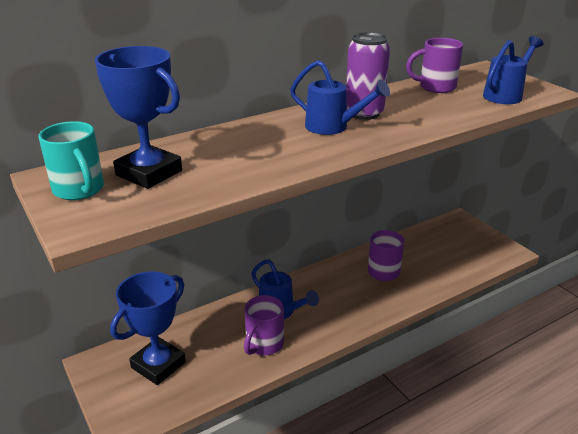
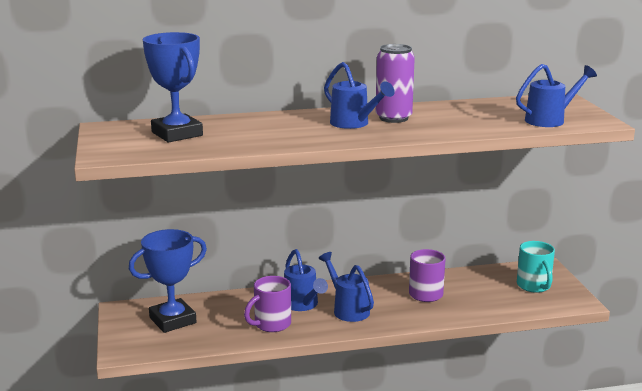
camera: 20 degrees right, 10 degrees down
(79, 190) = (119, 137): turquoise mug -> turquoise mug (534, 286)
(326, 306) = (348, 309): none -> blue watering can
(436, 87) = (488, 107): purple mug -> none

